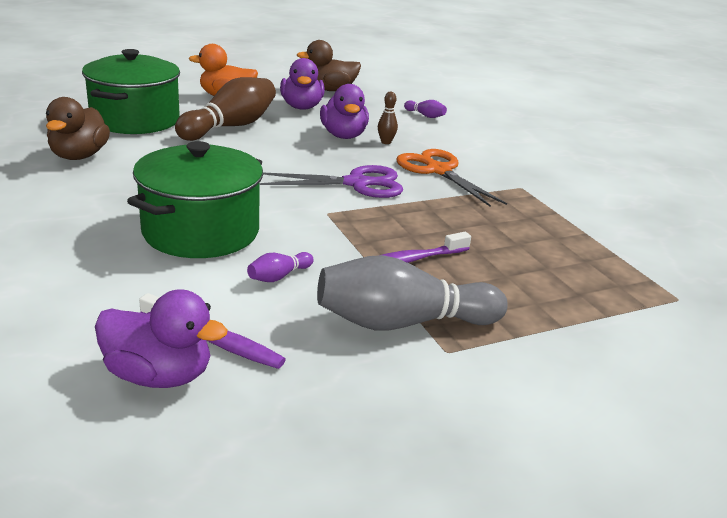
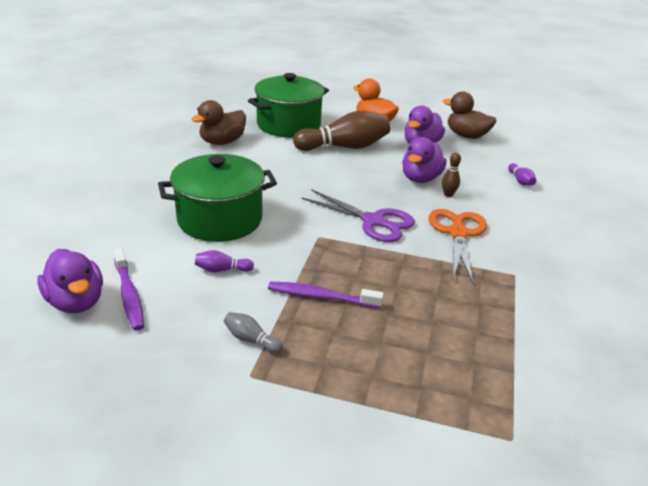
camera: 40 degrees right, 5 degrees up
(402, 323) = (251, 340): grey bowling pin -> grey bowling pin, size x0.43

